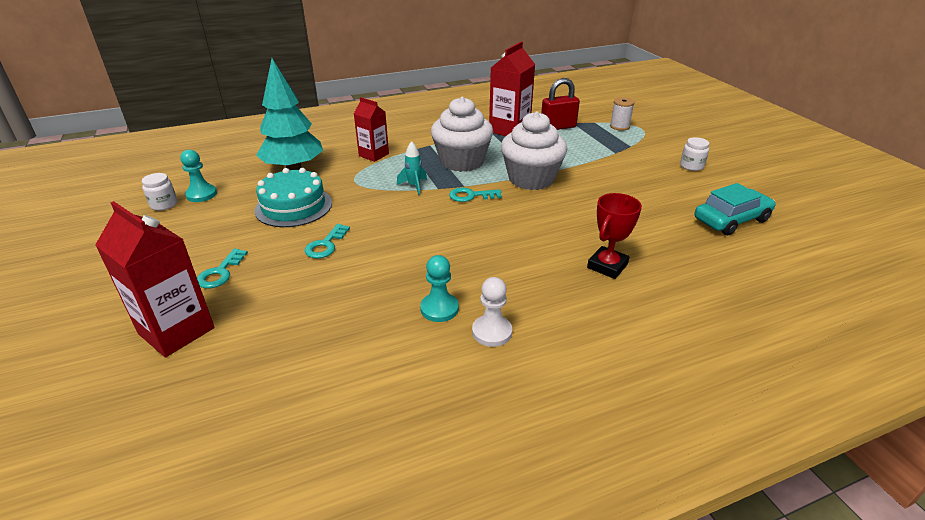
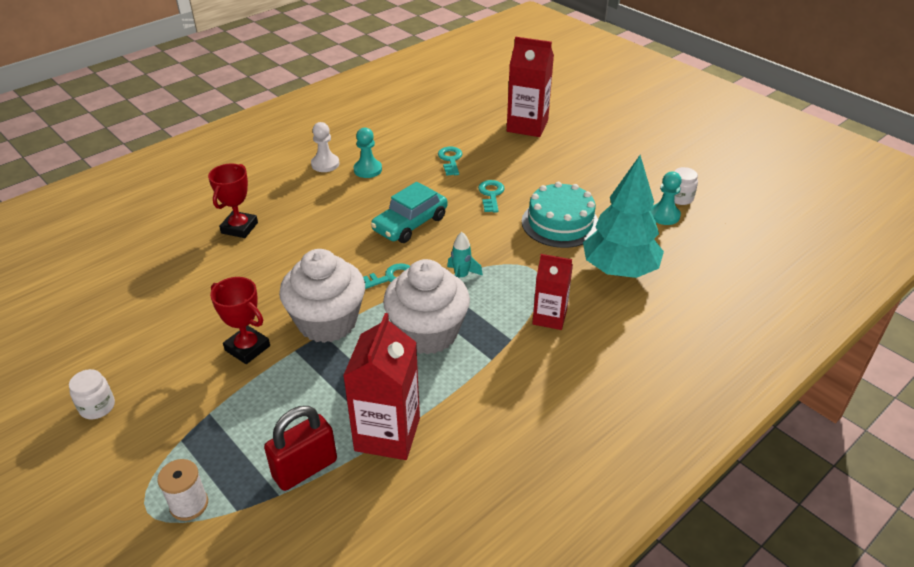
camera: 160 degrees right, 5 degrees up
(220, 272) = (547, 159): turquoise key -> turquoise key (450, 160)
(592, 176) = (247, 348): none -> red trophy
(731, 220) = (93, 310): turquoise car -> turquoise car (410, 224)

